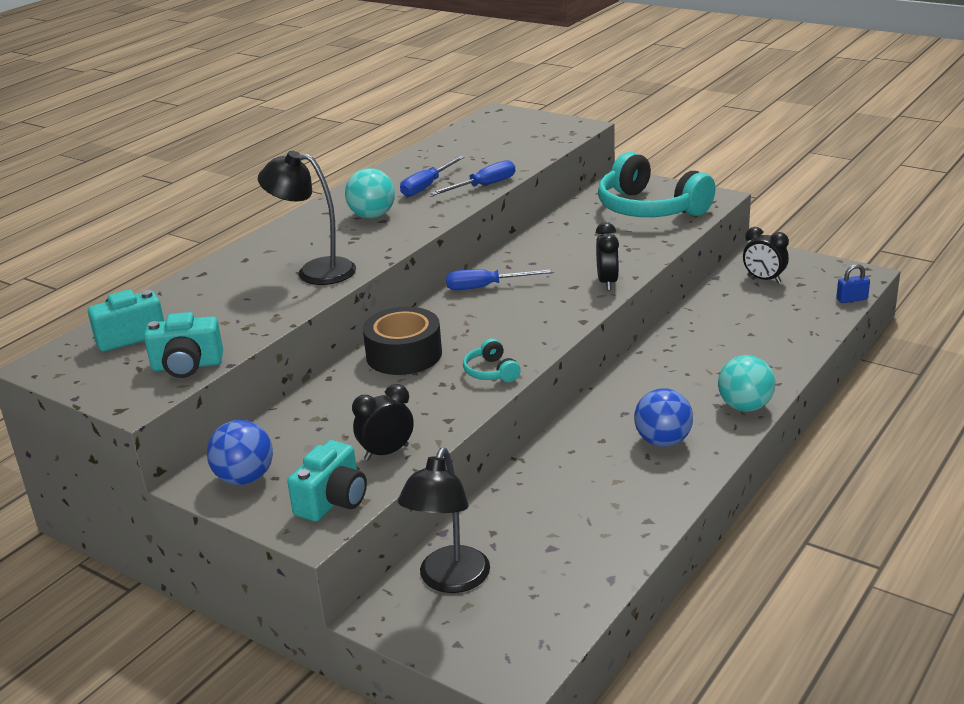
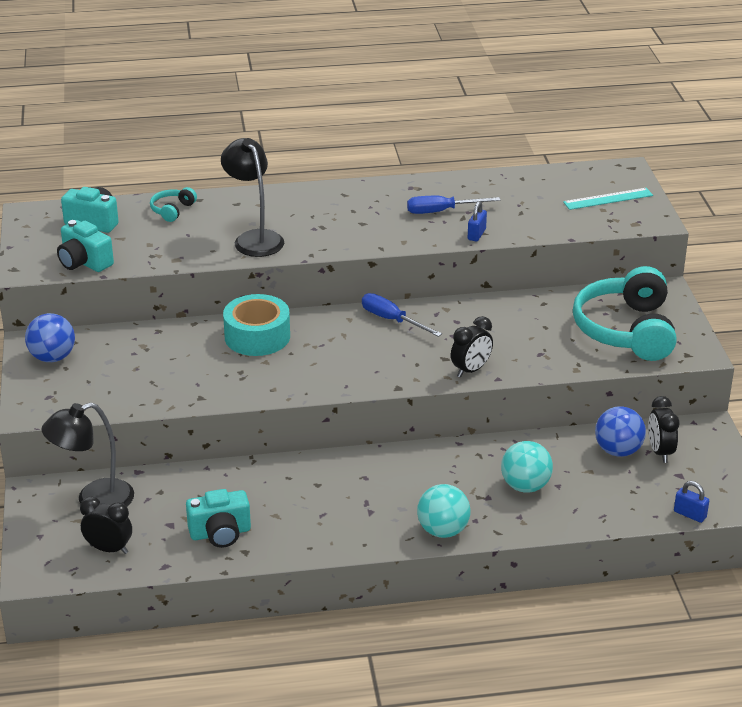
camera: 45 degrees right, 5 degrees up
(333, 501) = (65, 402): turquoise camera -> turquoise camera (220, 533)
(372, 216) = (363, 215): turquoise ball -> turquoise ball (525, 486)
(386, 452) = (136, 394): black clock -> black clock (109, 549)
(404, 354) = (257, 336): black tape -> turquoise tape
(484, 186) = (476, 234): blue screwdriver -> blue padlock
(491, 372) = (279, 384): turquoise headphones -> turquoise headphones (172, 210)
(524, 129) = (608, 199): none -> turquoise ruler
(663, 441) = (349, 513): blue ball -> blue ball (618, 451)

